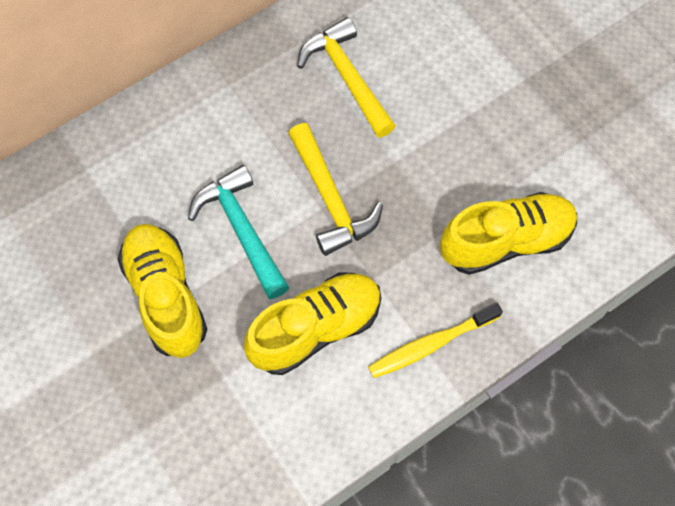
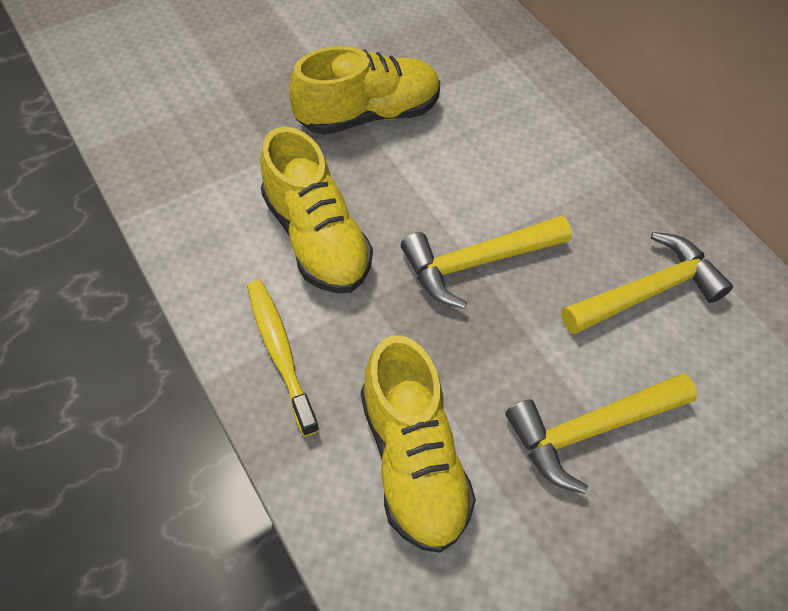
camera: 90 degrees right, 10 degrees down
(242, 230) = (439, 178): turquoise hammer -> none
(466, 124) = (590, 429): none -> yellow hammer

